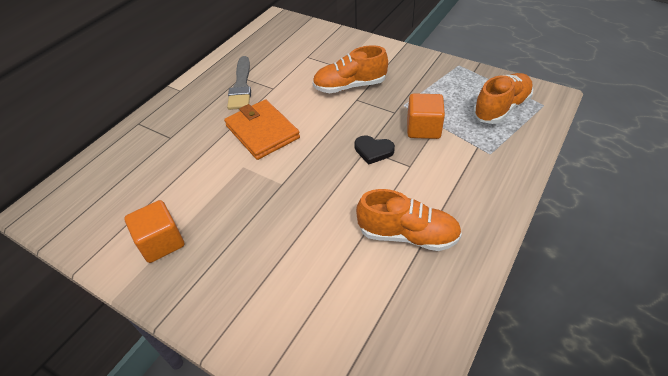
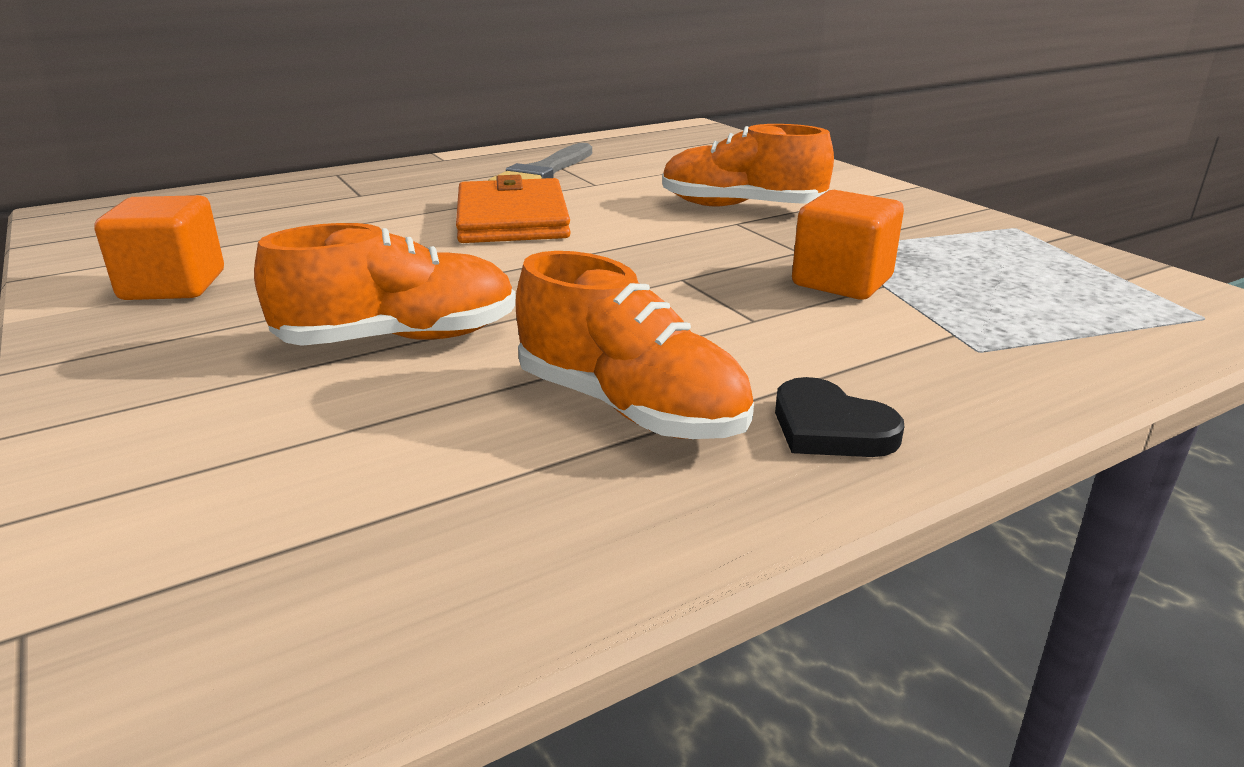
camera: 25 degrees right, 20 degrees down
(373, 151) = (695, 283): black heart -> black heart (830, 428)
(501, 108) = (1073, 297): orange shoe -> orange shoe (399, 339)

